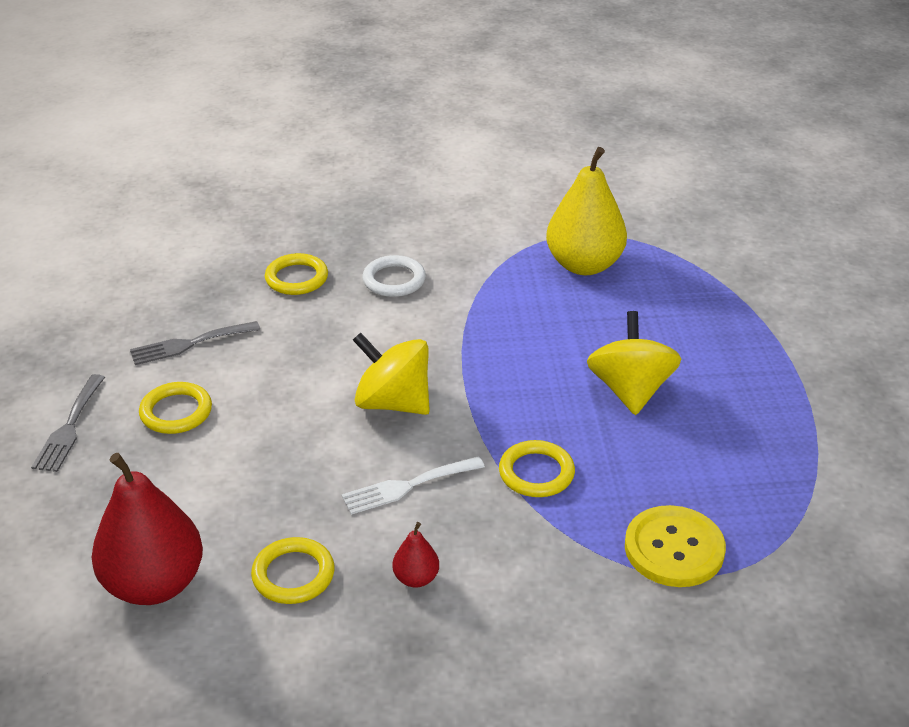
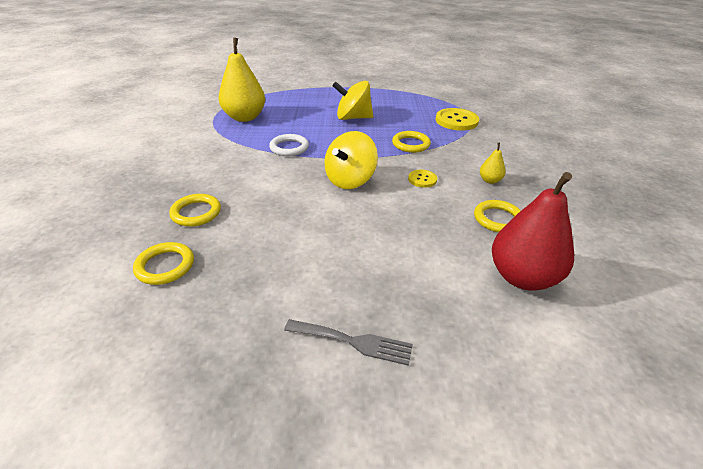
camera: 85 degrees left, 0 degrees up
(176, 412) = (343, 273): yellow ring -> yellow ring (165, 266)
(189, 344) = (257, 268): grey fork -> none
(394, 280) = (224, 173): white ring -> white ring (289, 148)
(407, 486) = (422, 179): white fork -> yellow button
(416, 578) = (490, 180): red pear -> yellow pear

